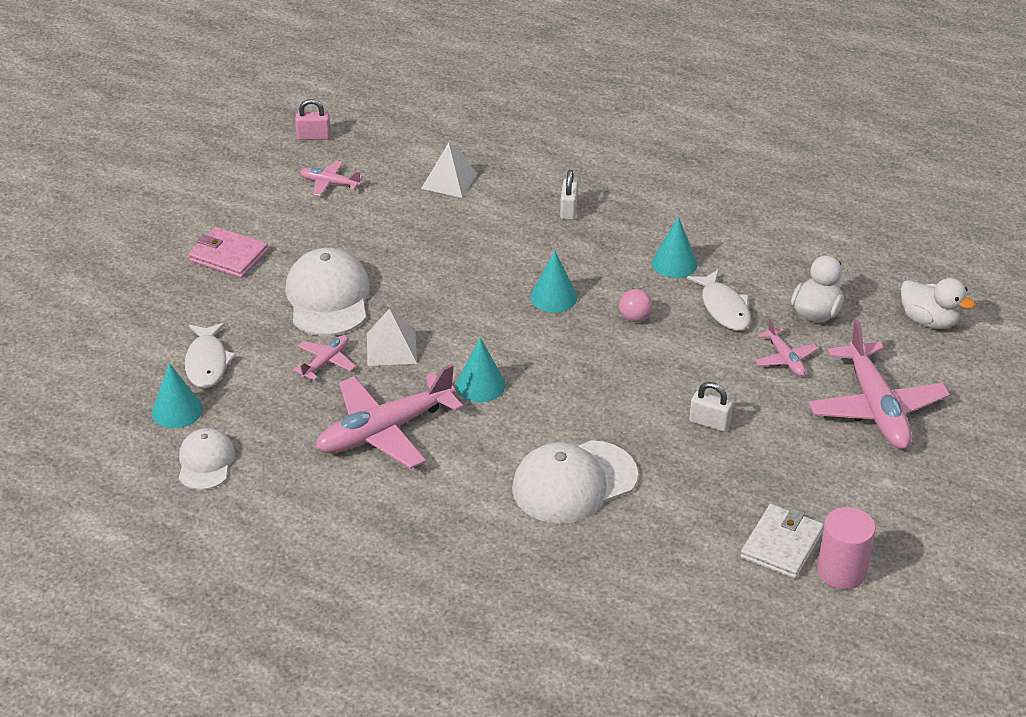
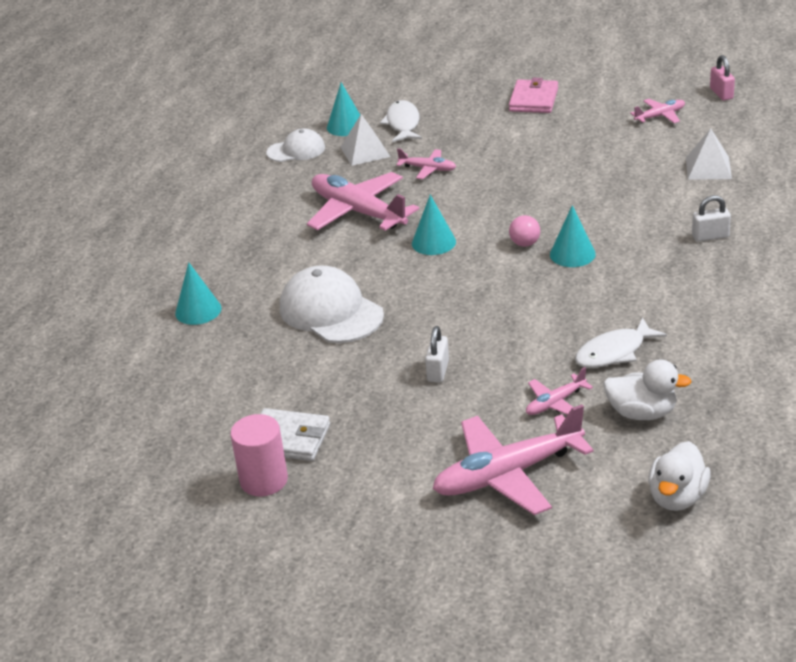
camera: 80 degrees right, 5 degrees down
(207, 363) = (403, 123): white fish -> white fish turned 105 degrees clockwise
(328, 298) = (507, 151): white cap -> none
(329, 183) = (660, 116): pink plane -> pink plane turned 60 degrees clockwise
(391, 348) = (459, 192): white pyramid -> white pyramid (365, 151)
(634, 318) = (568, 303): pink ball -> pink ball (525, 244)
(674, 263) = (667, 311): turquoise cone -> turquoise cone (198, 310)

